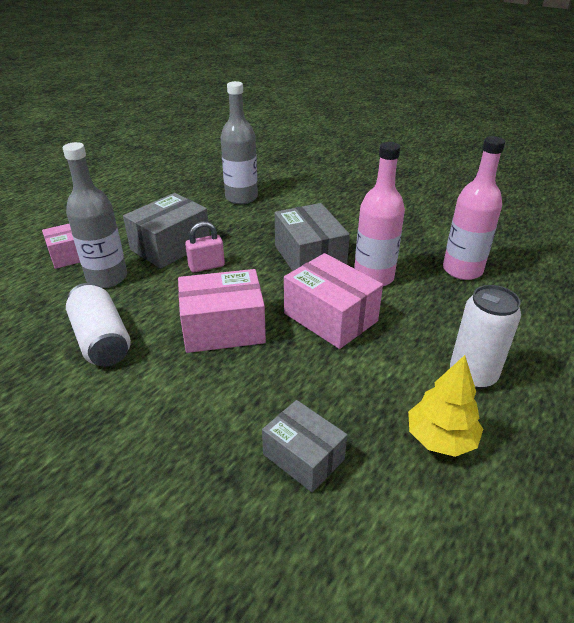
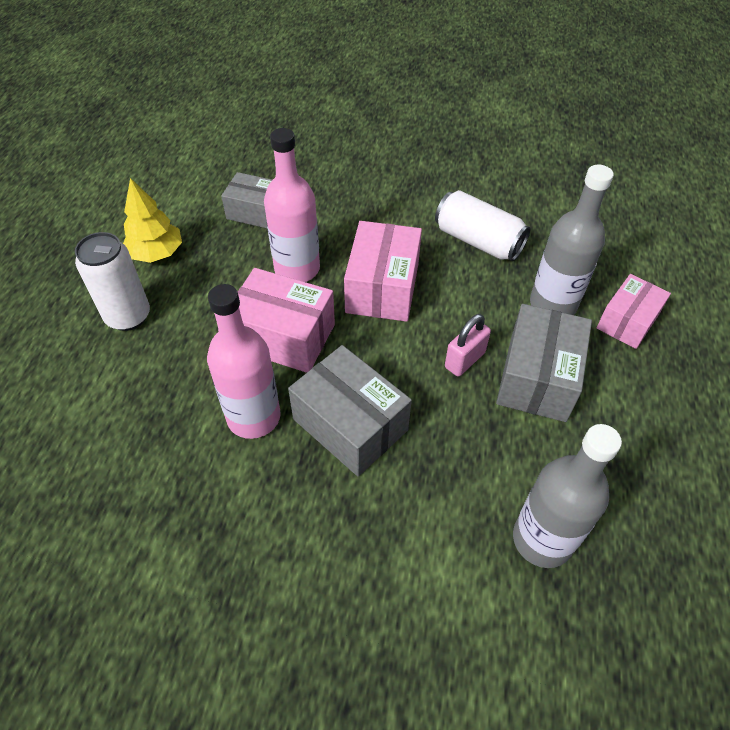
camera: 155 degrees right, 15 degrees up
(223, 328) = (382, 287): pink box -> pink box turned 45 degrees counterclockwise
(462, 270) = (135, 477): pink bottle -> pink bottle (297, 269)

